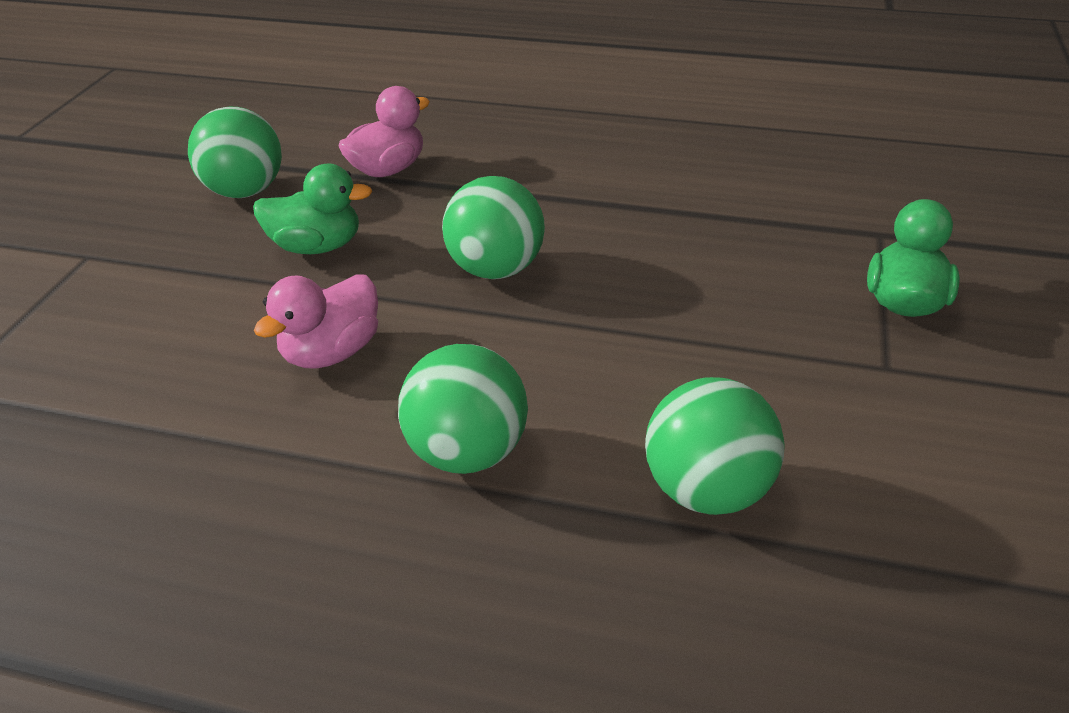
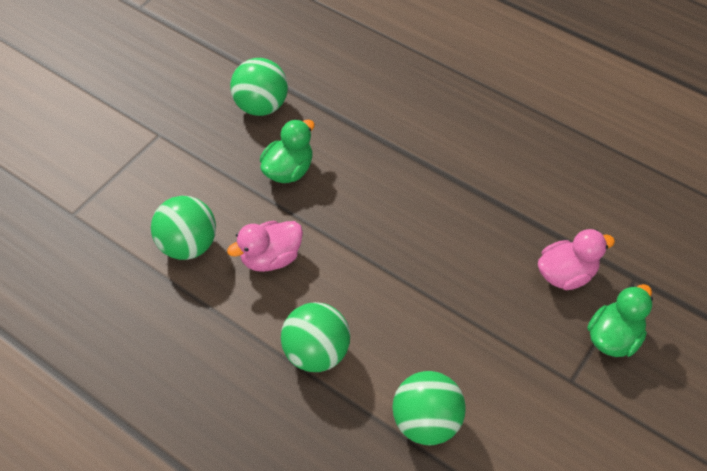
camera: 20 degrees right, 15 degrees up
(317, 246) = (288, 170): green duck -> green duck turned 75 degrees counterclockwise
(388, 169) = (353, 114): pink duck -> pink duck (566, 274)
(496, 269) = (384, 225): green ball -> green ball (188, 245)

